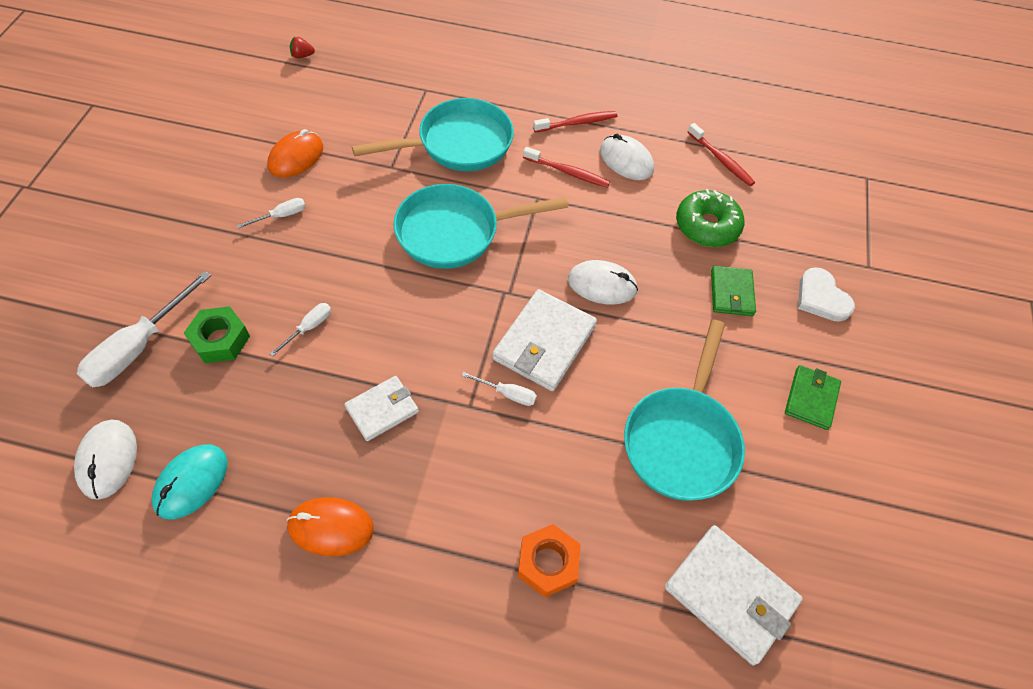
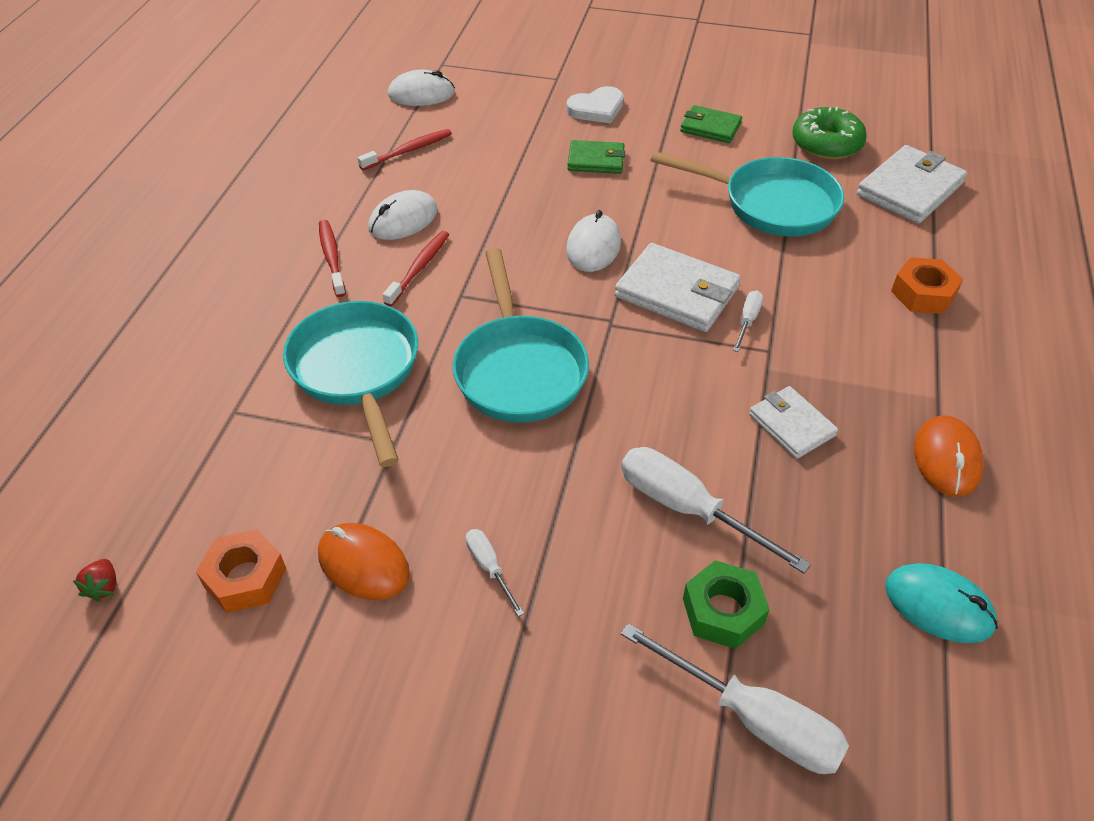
camera: 85 degrees left, 10 degrees down
(107, 460) = (939, 715): white mouse -> white mouse (421, 94)
(297, 108) = (245, 578): none -> orange nut
(309, 328) = (688, 509): white screwdriver -> white screwdriver, size x2.02
(707, 226) = (507, 168): green donut -> green donut (826, 144)

